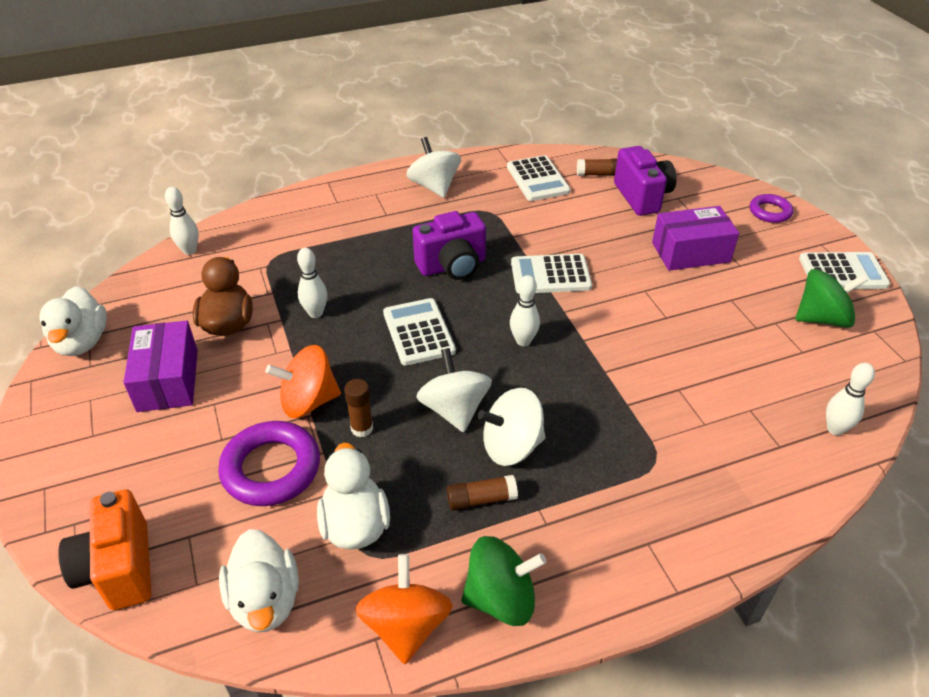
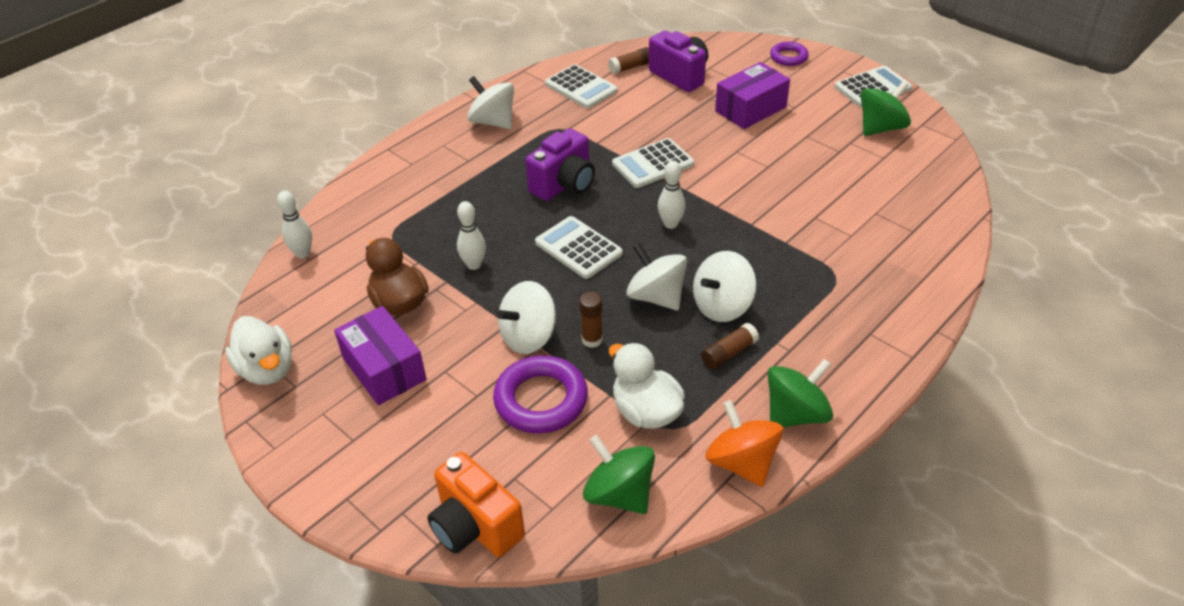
camera: 25 degrees left, 0 degrees up
(265, 600) = (619, 494): white duck -> green spinning top
(308, 401) = (529, 337): orange spinning top -> white spinning top
(835, 429) = (941, 205): white bowling pin -> none

